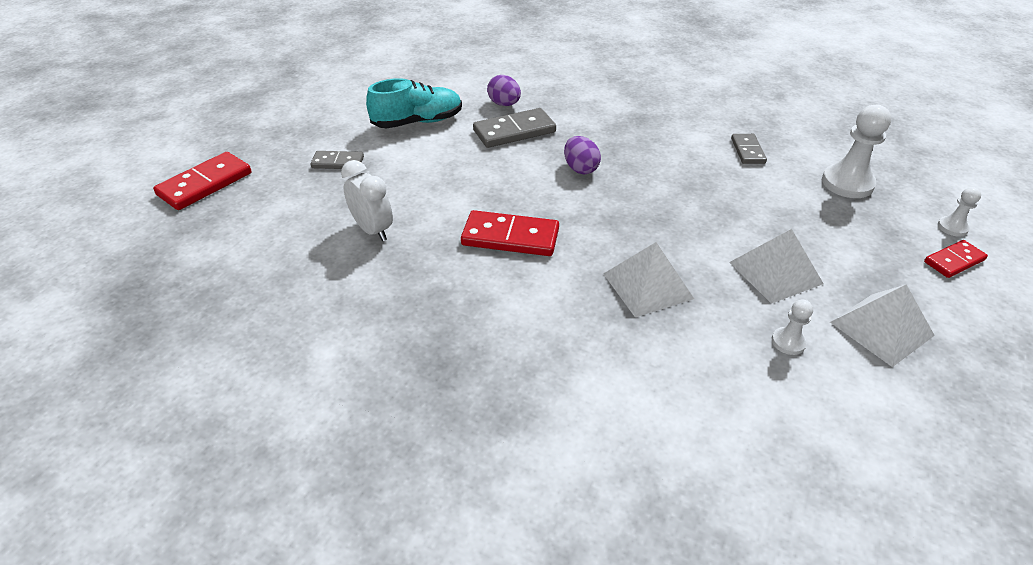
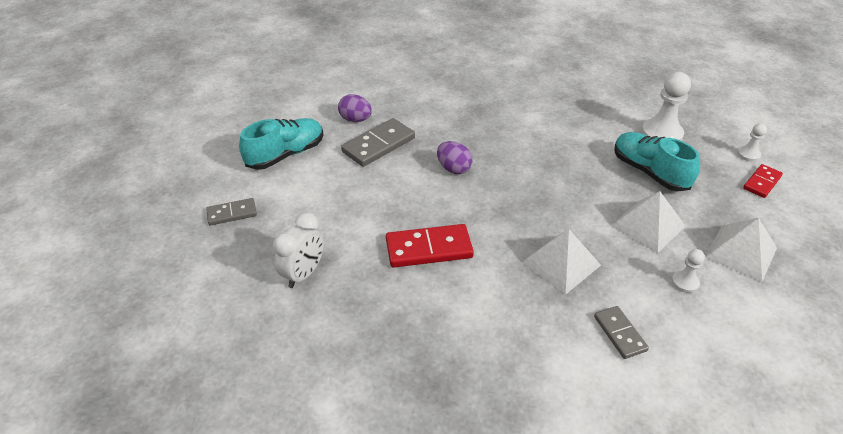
camera: 20 degrees left, 0 degrees up
(205, 184) = (109, 268): red domino -> none
(373, 230) = (303, 274): white clock -> white clock turned 90 degrees clockwise
(747, 151) = (576, 121): grey domino -> grey domino (619, 333)
(809, 219) = (649, 172): none -> turquoise shoe

